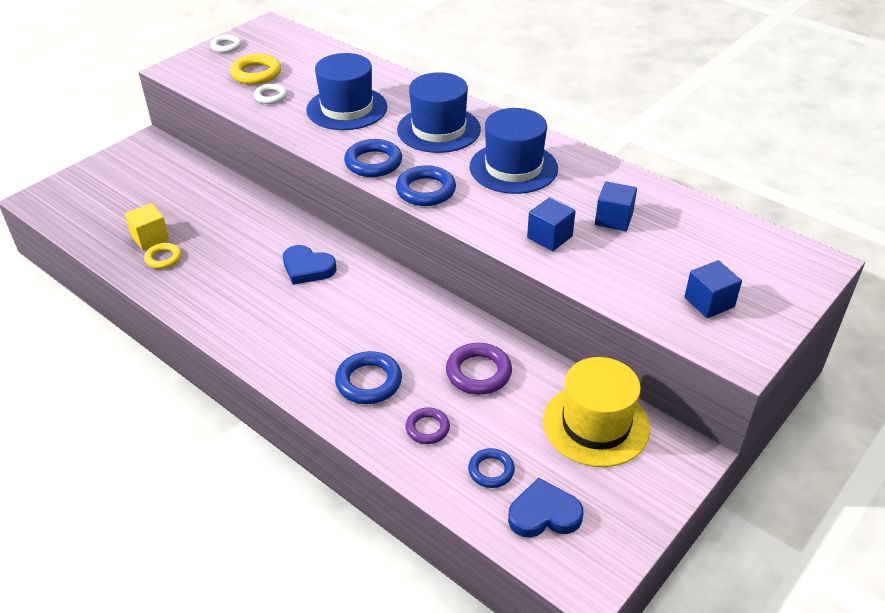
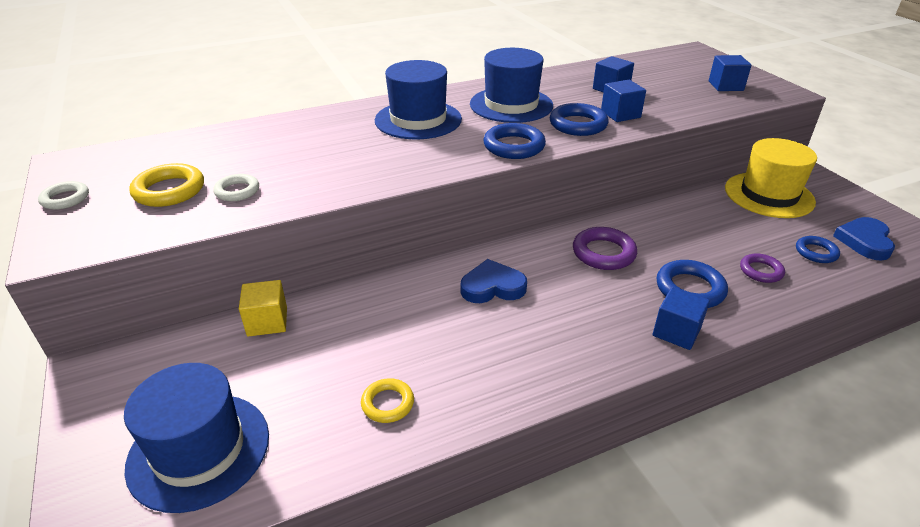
camera: 65 degrees left, 5 degrees down
(150, 238) = (329, 409): yellow cube -> yellow cube (267, 321)
(302, 381) = (676, 332): none -> blue cube
(307, 268) = (492, 287): blue heart -> blue heart turned 150 degrees counterclockwise
(347, 108) = (324, 153): blue hat -> blue hat (199, 450)
(373, 163) = (442, 160): blue ring -> blue ring (578, 125)
(478, 373) = (695, 228): purple ring -> purple ring (603, 253)

